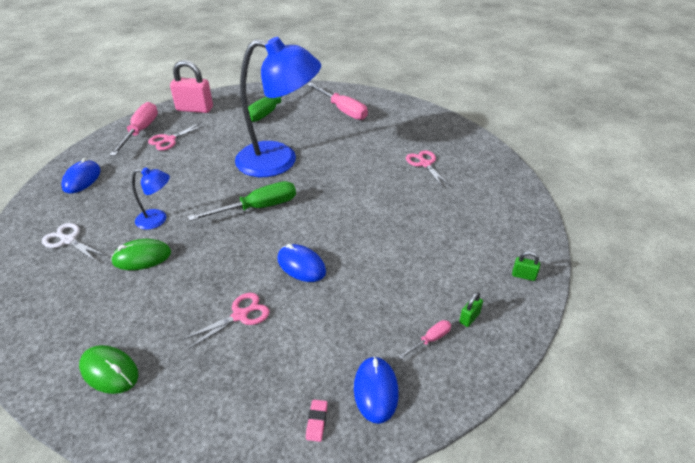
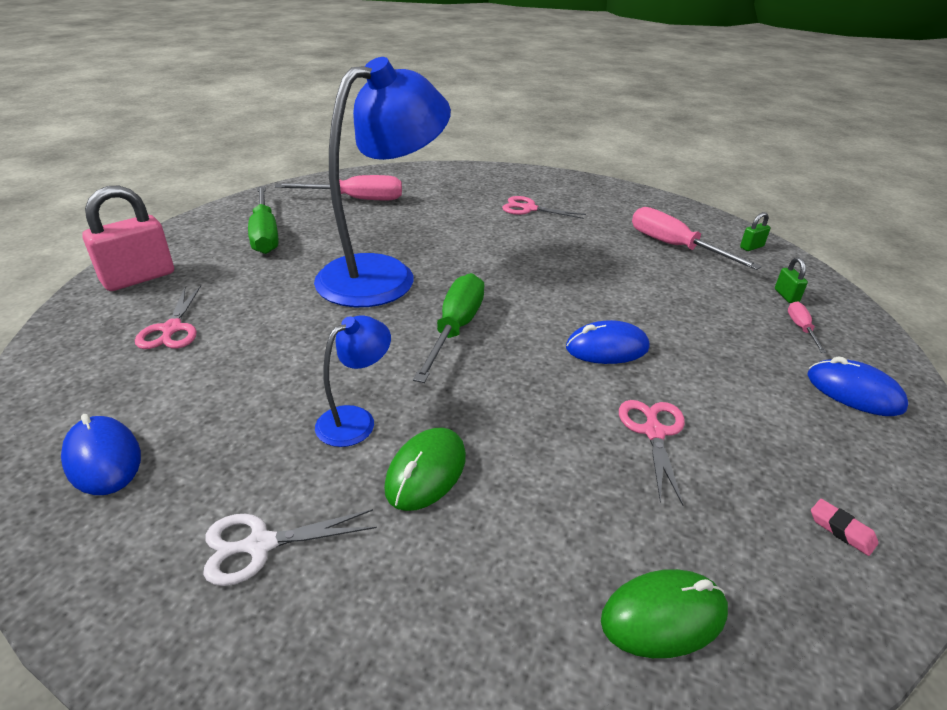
camera: 50 degrees left, 5 degrees down
(140, 131) = (91, 344): pink screwdriver -> pink screwdriver (674, 246)
(316, 422) = (881, 452): pink eraser -> pink eraser (841, 530)

